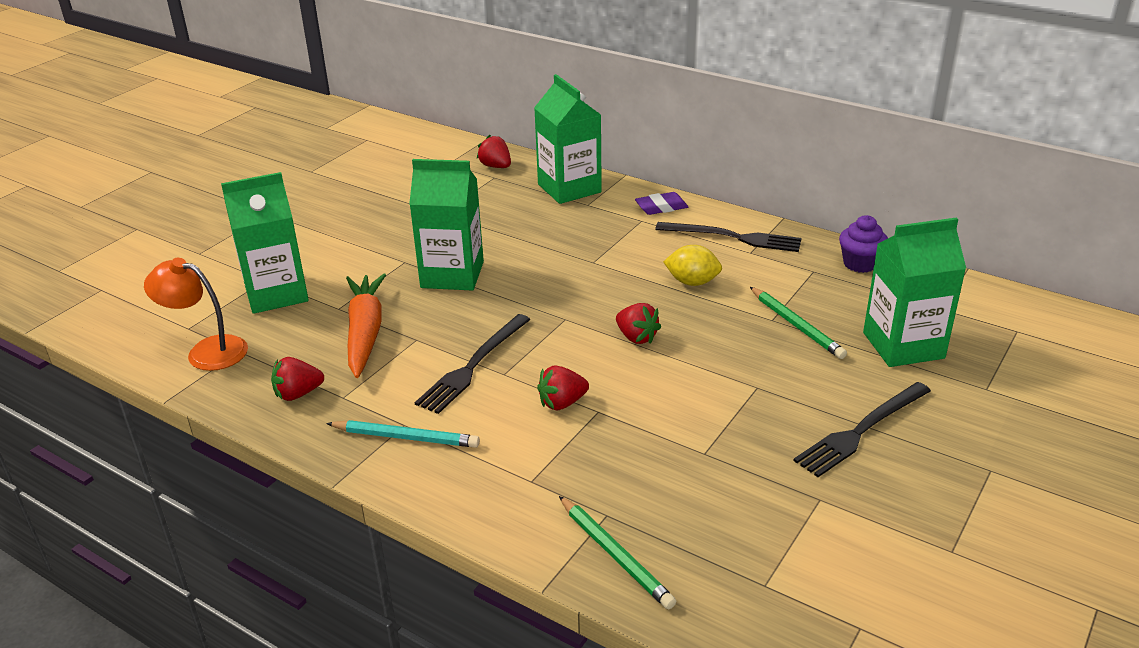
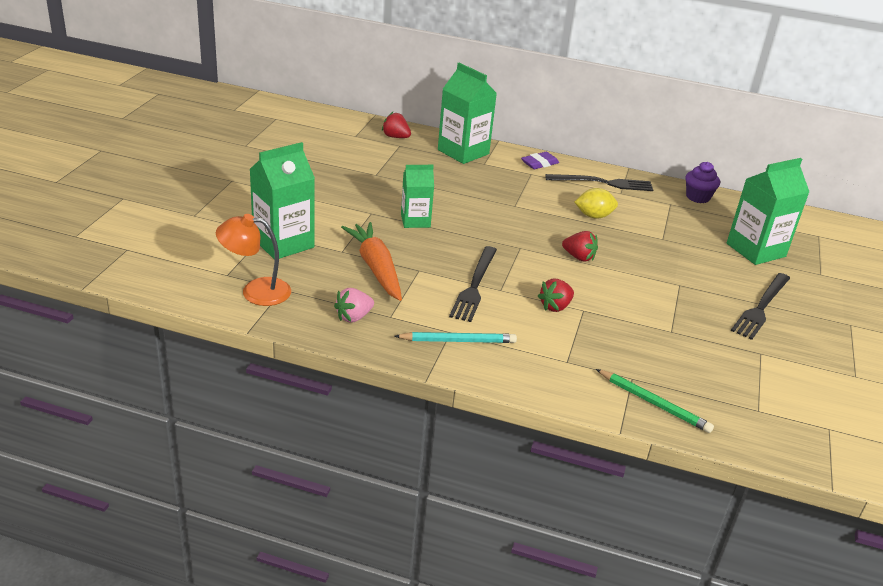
camera: 20 degrees left, 0 degrees up
(298, 394) = (353, 317): red strawberry -> pink strawberry
(452, 275) = (415, 221): green carton -> green carton, size x0.63
(796, 325) = (681, 241): green pencil -> none

